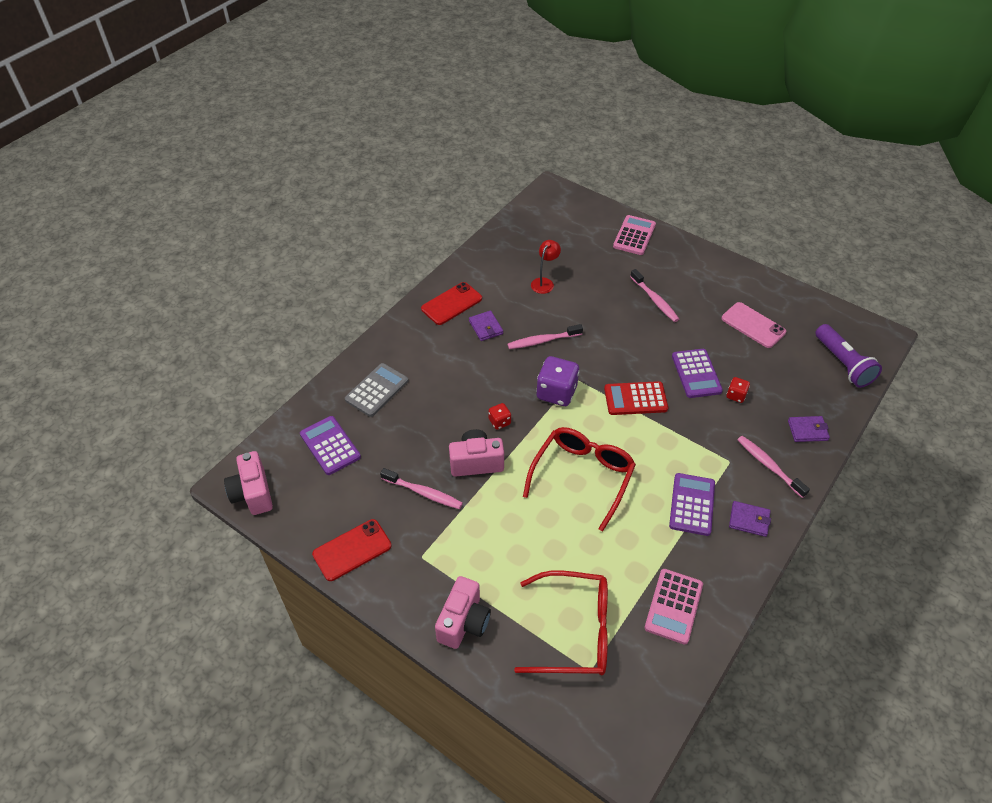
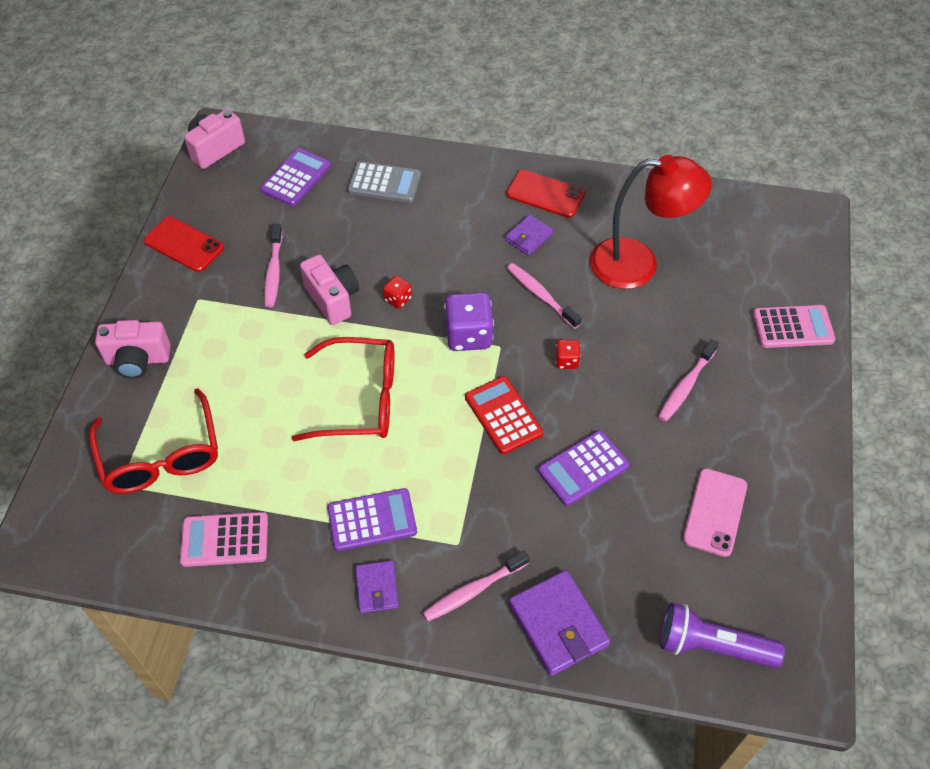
camera: 65 degrees right, 5 degrees up
(544, 282) = (638, 264): red lamp -> red lamp, size x2.15
(736, 395) = (572, 523): red dice -> red dice (566, 361)
(768, 466) = (473, 590): pink toothbrush -> pink toothbrush turned 150 degrees counterclockwise
(807, 430) = (558, 624): purple wallet -> purple wallet, size x1.73
(843, 364) = (712, 646): purple flashlight -> purple flashlight turned 60 degrees clockwise

